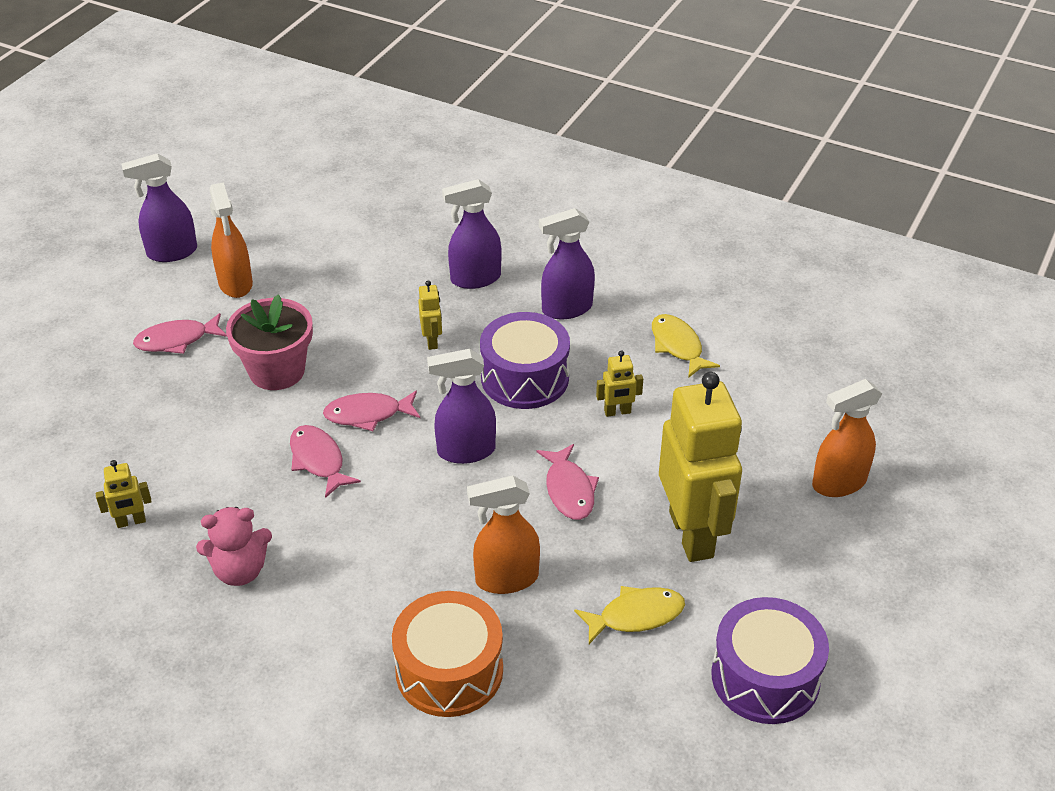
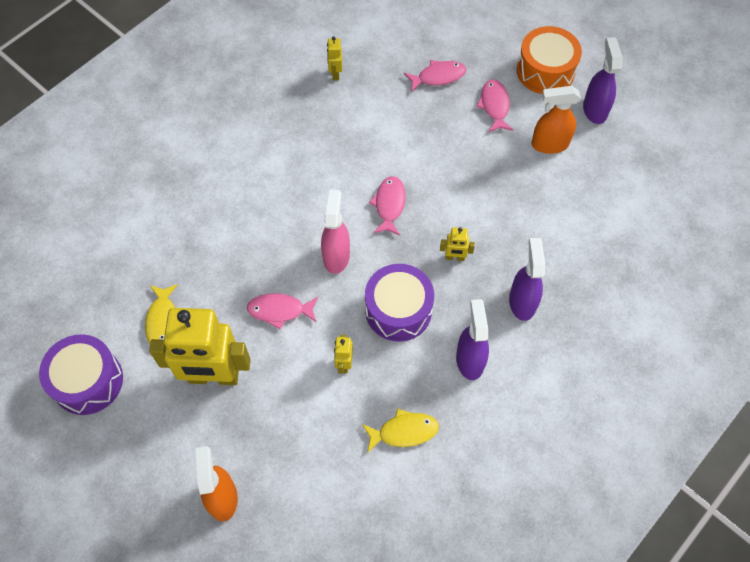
camera: 105 degrees right, 20 degrees up
(240, 570) = (278, 121): pink teddy bear -> none
(277, 371) = (448, 158): pink flower pot -> none
(318, 460) = (355, 171): pink fish -> pink fish (438, 77)
(449, 670) = (166, 212): orange drum -> orange drum (545, 71)
(465, 451) = (336, 256): purple spray bottle -> pink spray bottle
(506, 579) = (220, 255): orange spray bottle -> none

